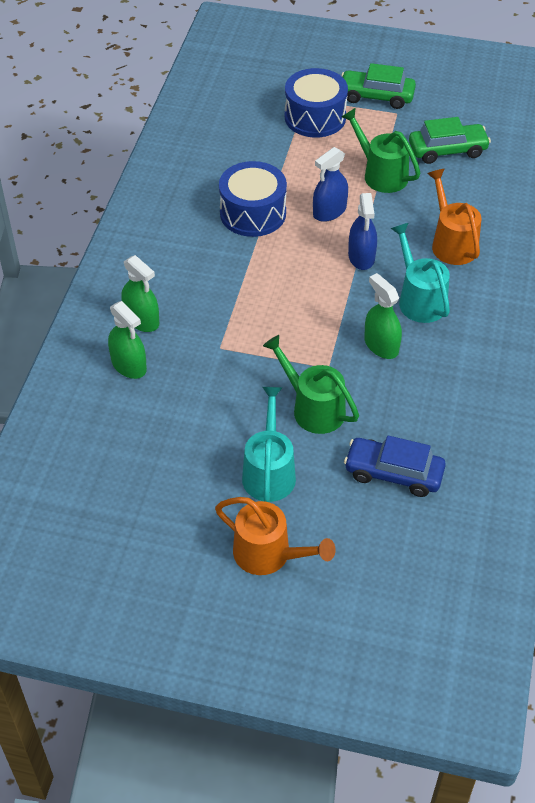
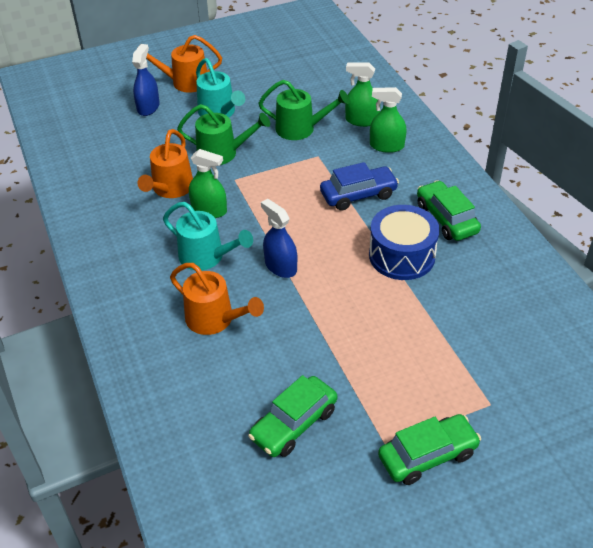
camera: 145 degrees right, 5 degrees down
(180, 222) = (446, 219): none -> green car
(315, 117) = (458, 386): blue drum -> none
(329, 211) = (343, 291): blue spray bottle -> blue spray bottle (148, 107)
(380, 174) = (334, 355): green watering can -> green watering can (301, 129)
(393, 473) = (142, 145): blue car -> blue car (358, 195)
(402, 392) = (170, 189): none -> orange watering can

